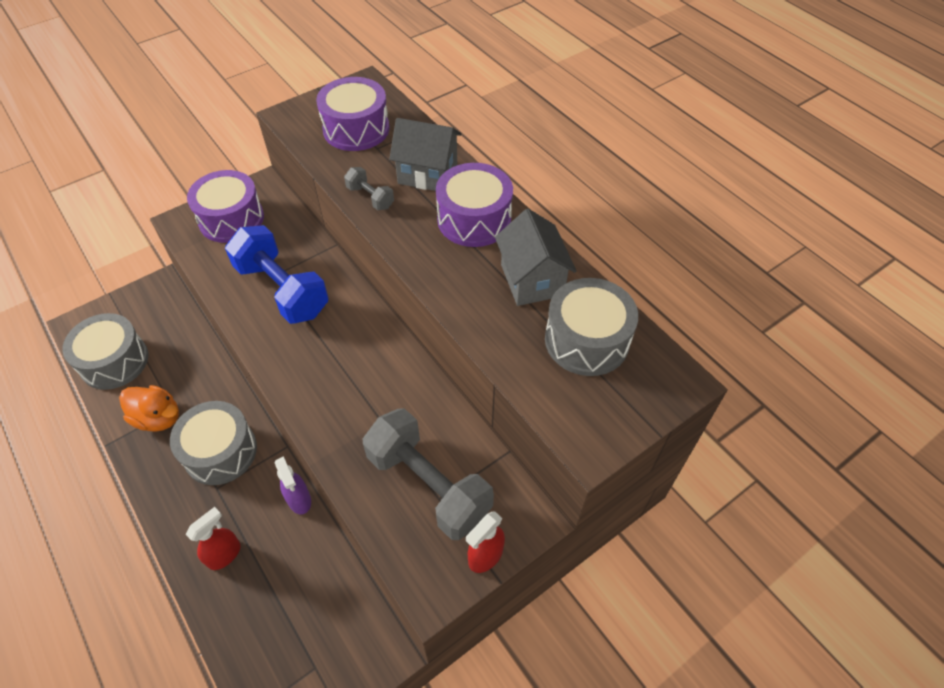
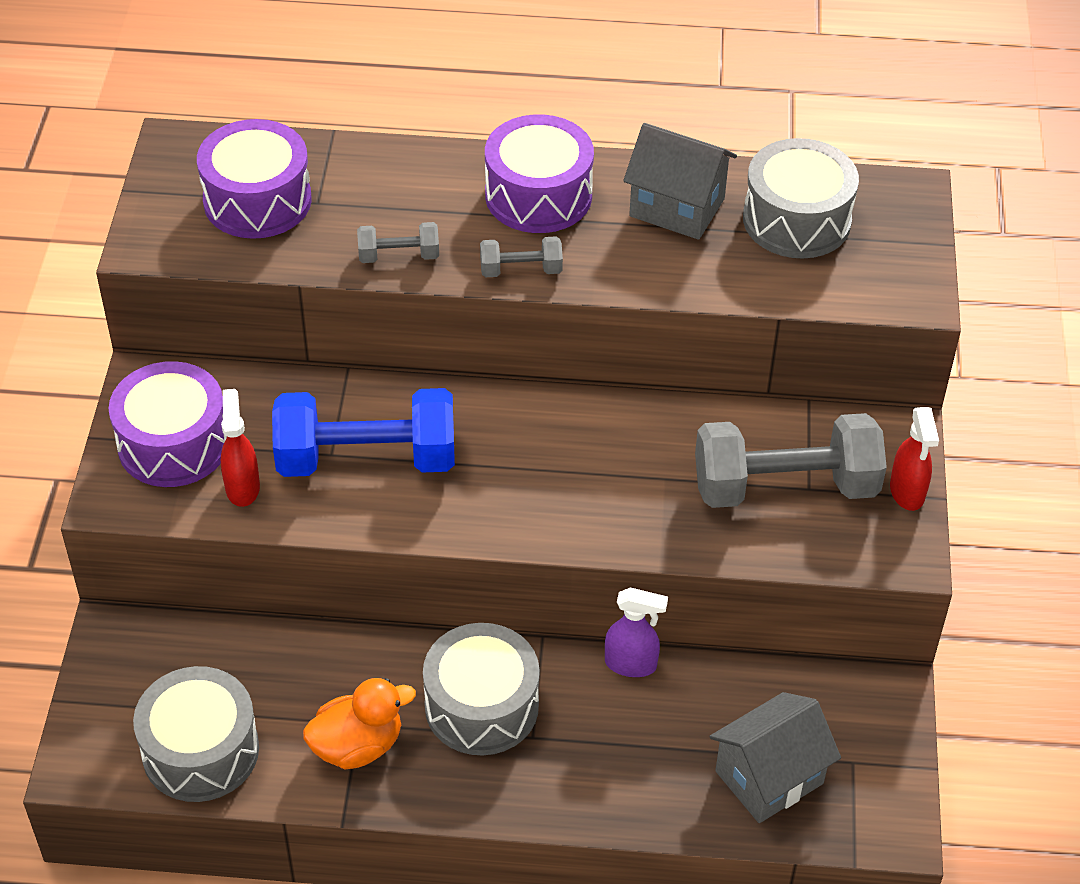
camera: 50 degrees left, 5 degrees down
(225, 554) = (635, 774): red spray bottle -> red spray bottle (242, 487)
(409, 248) = (521, 270): none -> grey dumbbell
(427, 174) = (418, 187): grey house -> grey house (769, 777)

